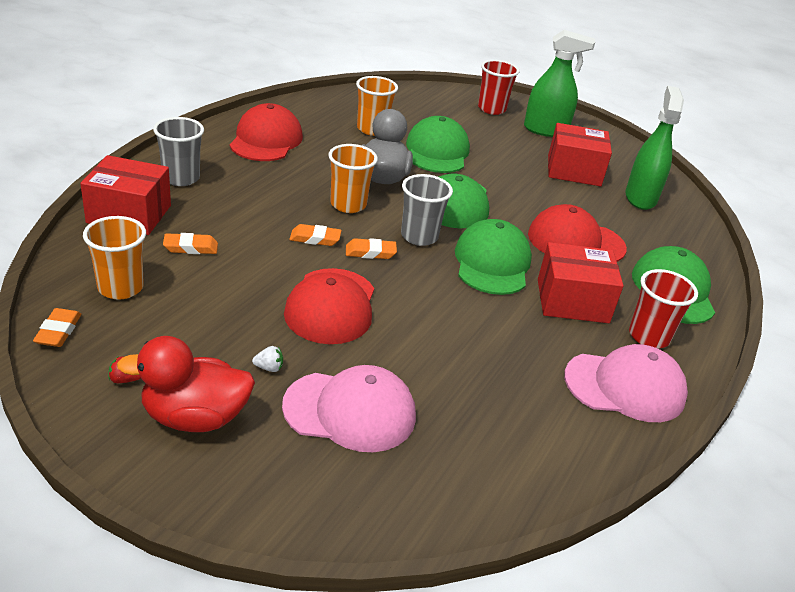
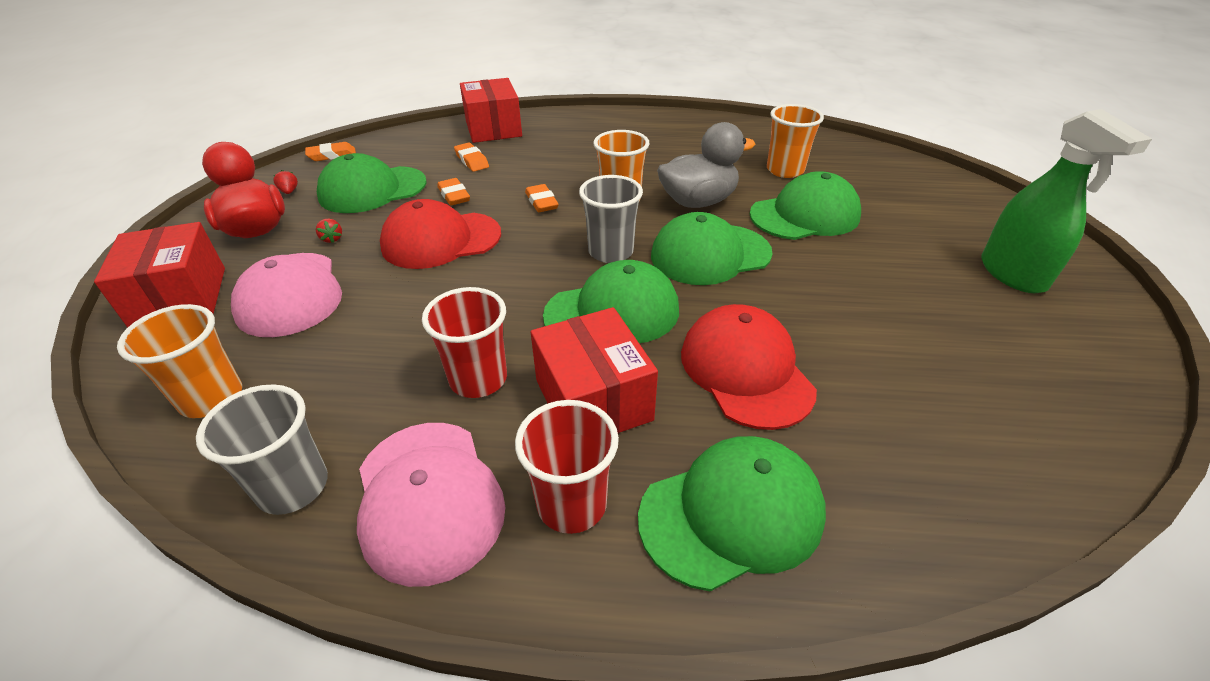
camera: 70 degrees right, 5 degrees up
(120, 287) = (397, 156): orange cup -> orange cup (211, 398)
(181, 178) = (566, 127): grey cup -> grey cup (293, 487)
(187, 322) = (372, 190): none -> green cap
(266, 140) = (676, 135): red cap -> none
(269, 368) = (332, 239): white strawberry -> red strawberry
(370, 252) = (549, 234): orange eraser -> orange eraser (454, 195)
(491, 109) = (982, 221): red cup -> red cup (478, 379)
(574, 170) = (941, 325): red box -> red box (180, 297)
(640, 198) = (977, 415): green spray bottle -> none

